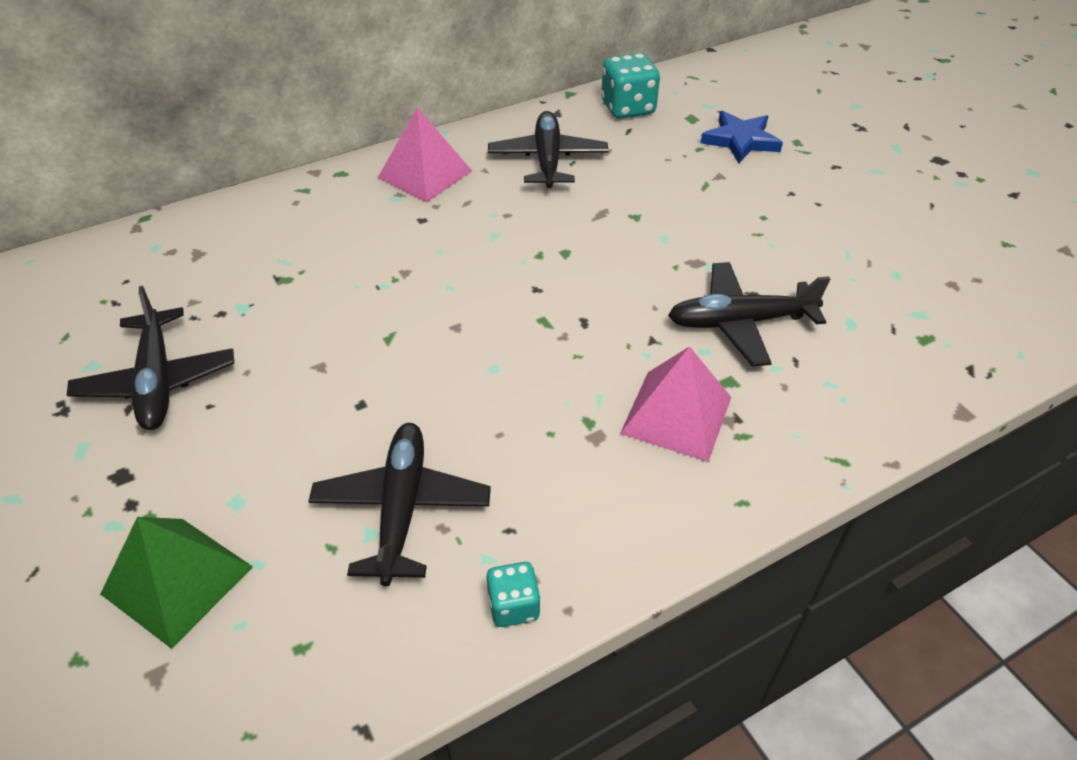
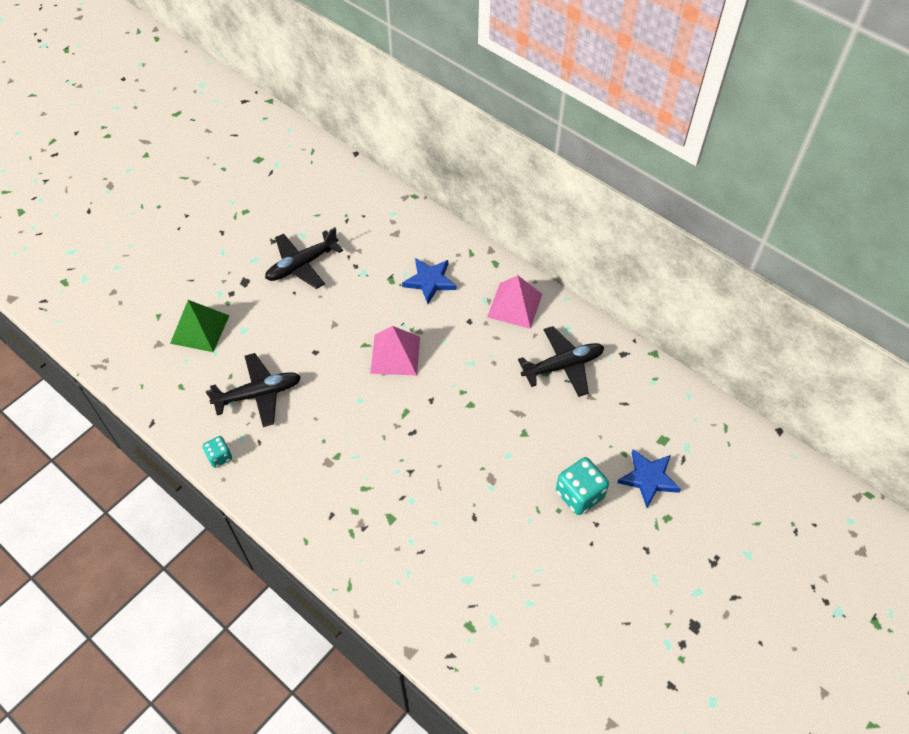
camera: 70 degrees right, 10 degrees up
(321, 240) = (430, 281): none -> blue star
(628, 108) = (654, 395): turquoise dice -> turquoise dice (579, 494)
(676, 415) = (355, 497): pink pyramid -> pink pyramid (395, 354)
(739, 322) = (443, 514): black plane -> none

